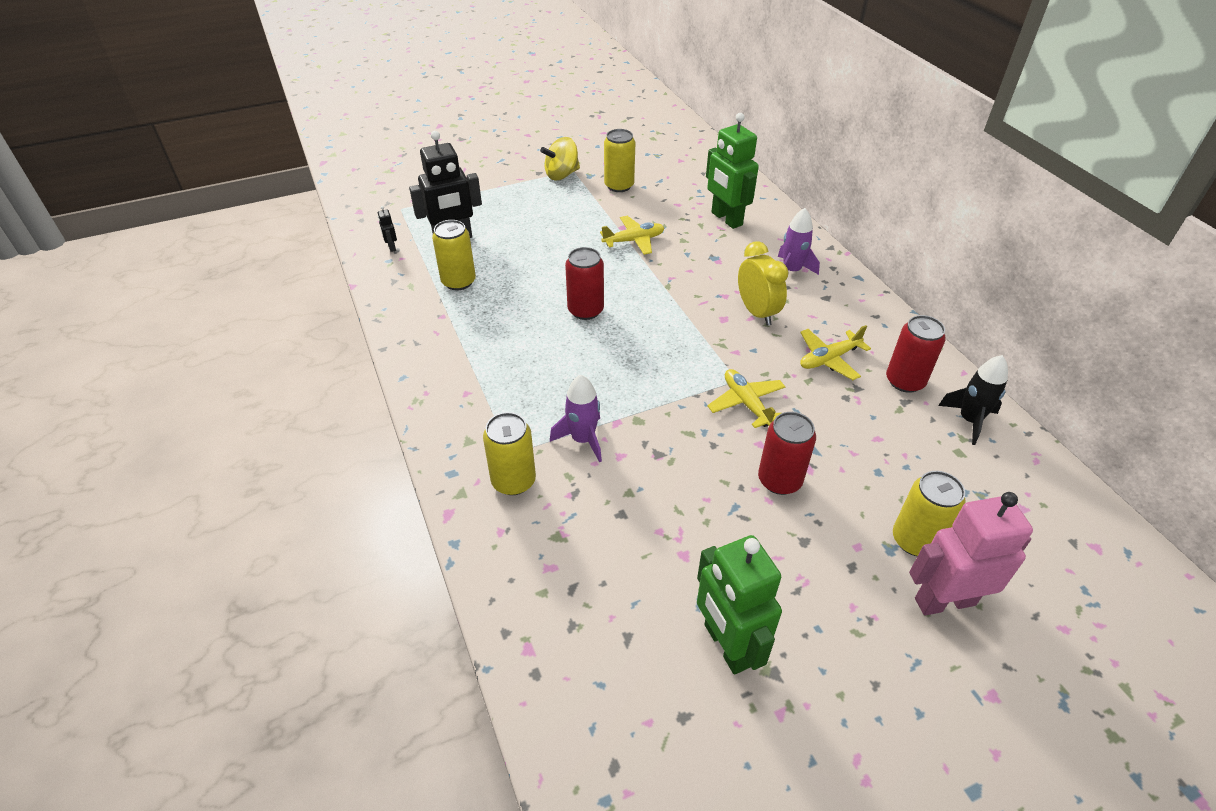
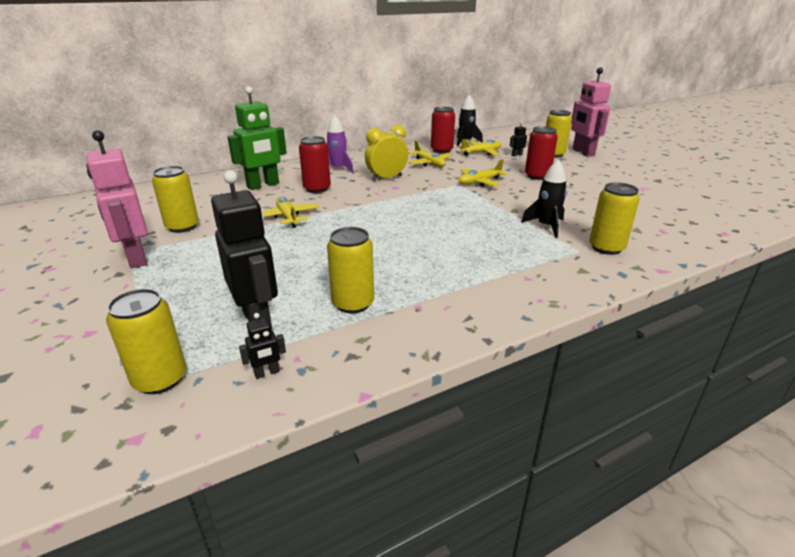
camera: 95 degrees left, 15 degrees down
(403, 210) = (160, 379): none -> yellow can
(561, 175) = (136, 258): yellow spinning top -> pink robot
(583, 439) = (546, 226): purple rocket -> black rocket
(585, 310) = (394, 233): red can -> red can (317, 189)
(727, 645) = (656, 188): green robot -> none
(899, 480) = (516, 155): none -> black robot
(901, 431) = (481, 153): none -> yellow plane

